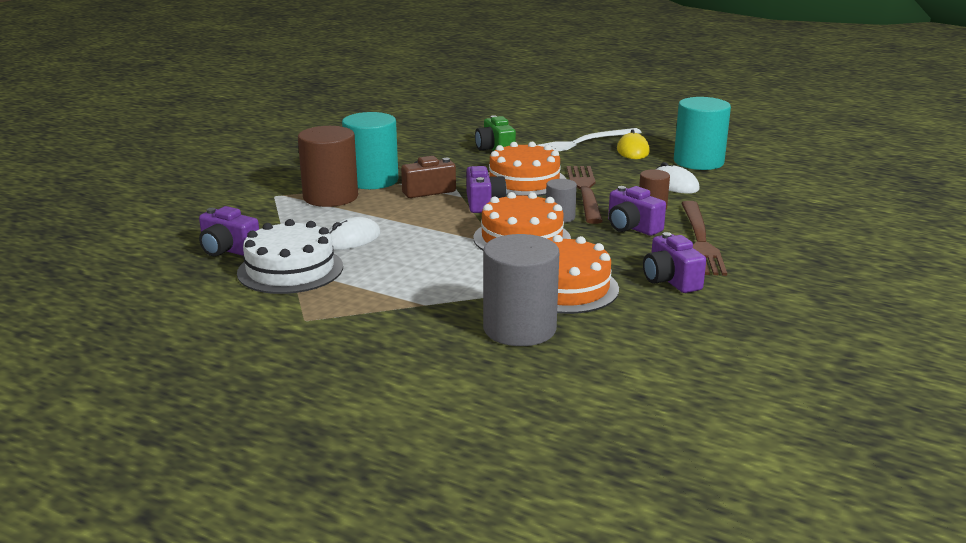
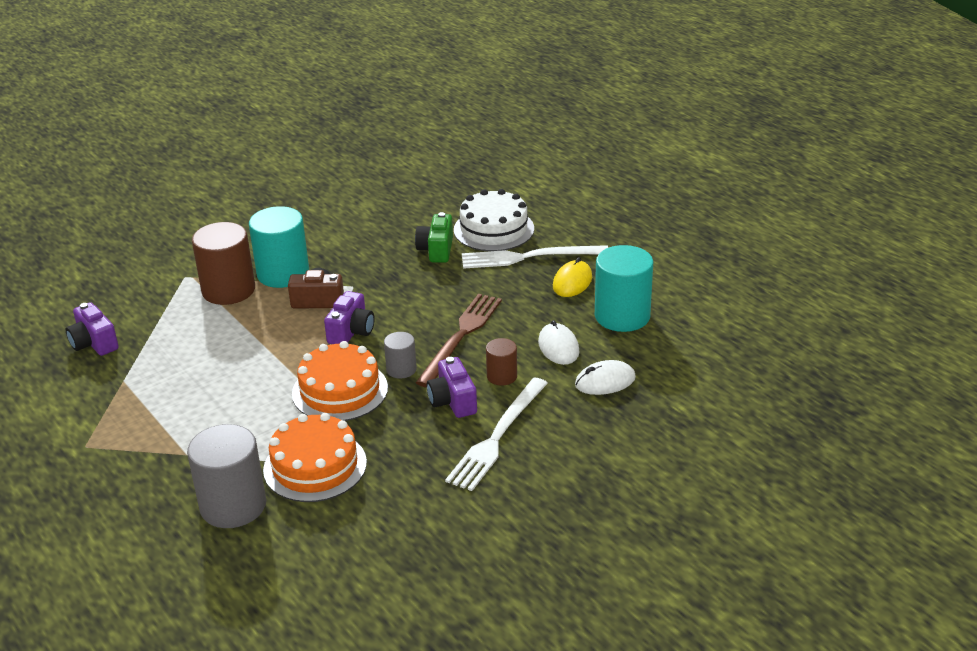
camera: 25 degrees right, 10 degrees up
(290, 269) = (121, 381): white cake -> white cake (494, 229)
(351, 239) = (199, 354): white mouse -> white mouse (605, 381)
(524, 181) = (419, 306): orange cake -> none
(670, 280) = (414, 483): purple camera -> none
(700, 240) = (497, 437): brown fork -> white fork

